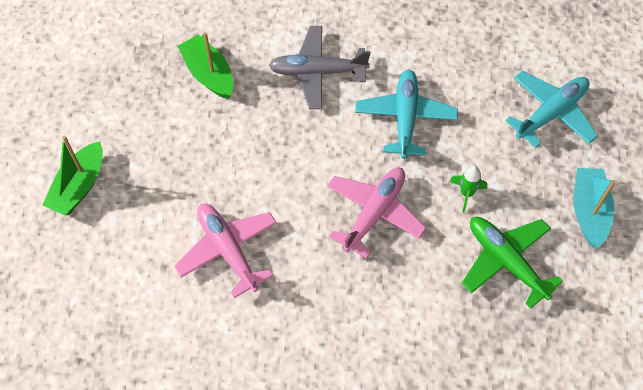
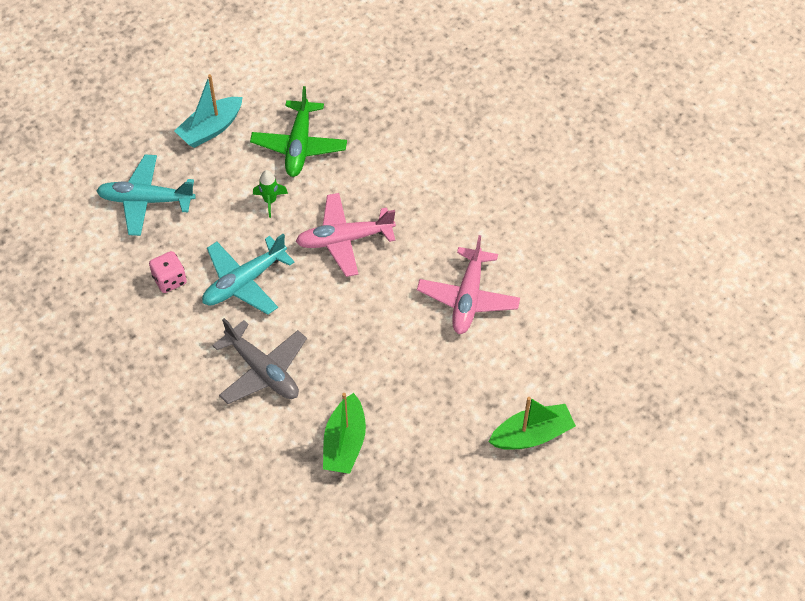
camera: 135 degrees left, 5 degrees down
(456, 75) = (169, 280): none -> pink dice

